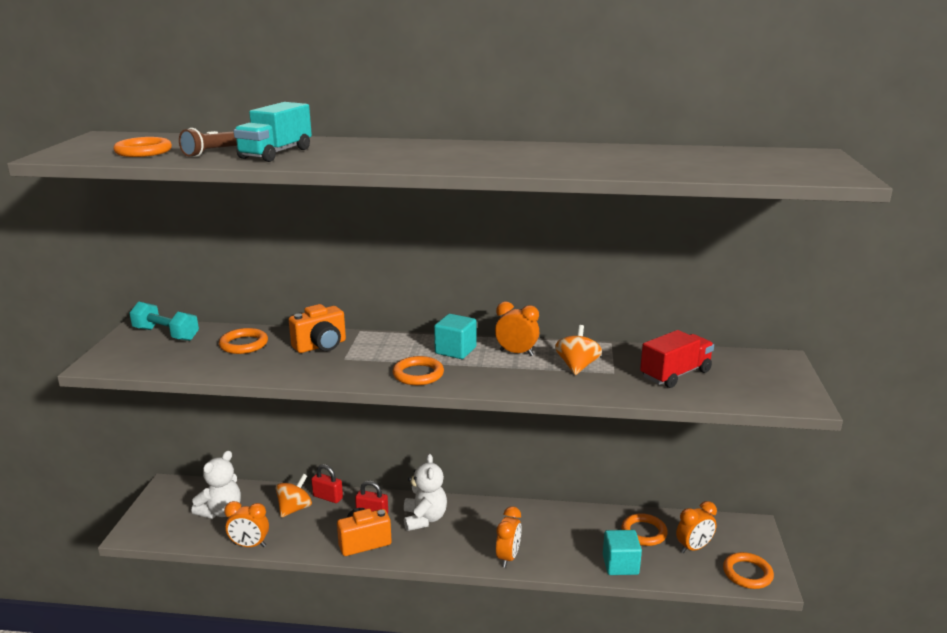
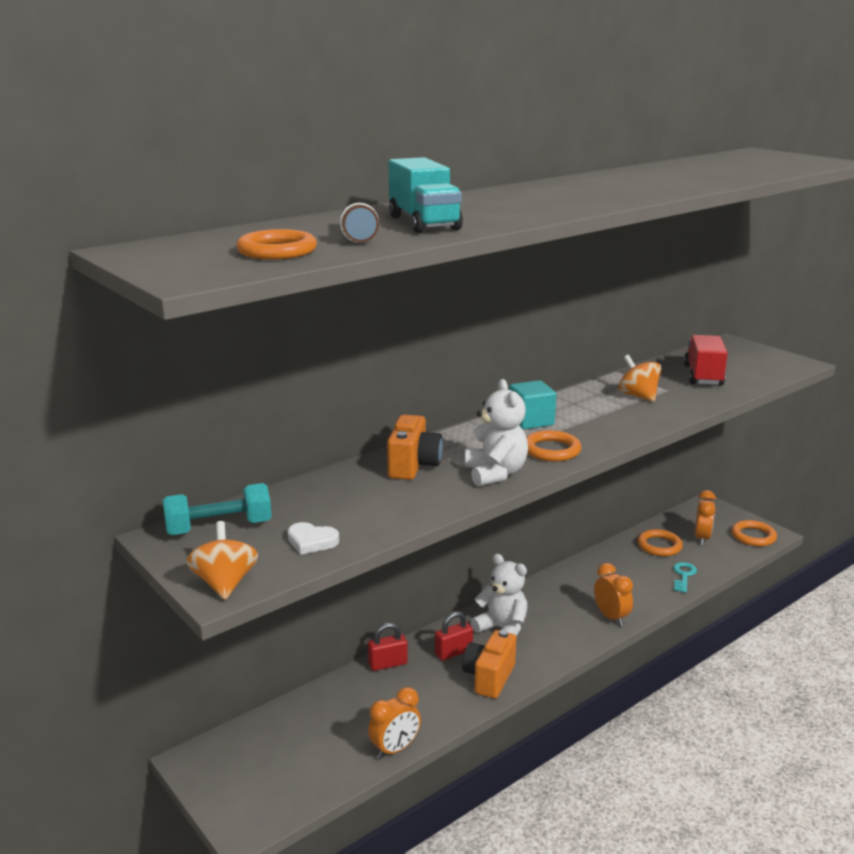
camera: 45 degrees left, 0 degrees up
(180, 361) = (311, 541): none -> white heart
(221, 511) = (306, 742): white teddy bear -> white teddy bear (495, 473)
(244, 344) = (335, 498): orange ring -> none
(294, 509) = (376, 692): orange spinning top -> orange spinning top (225, 583)
(516, 353) = (577, 404): orange clock -> none
(620, 565) = (683, 576): turquoise cube -> turquoise key

